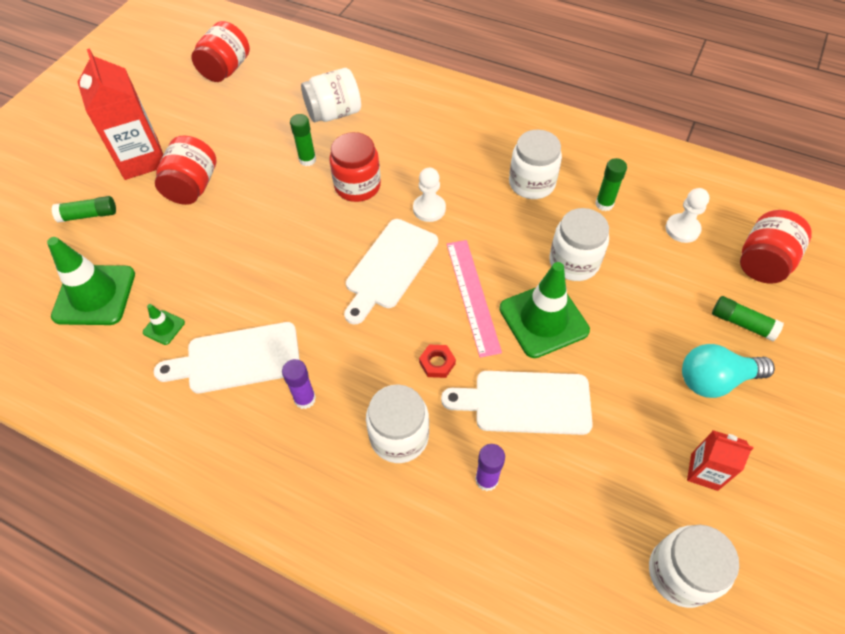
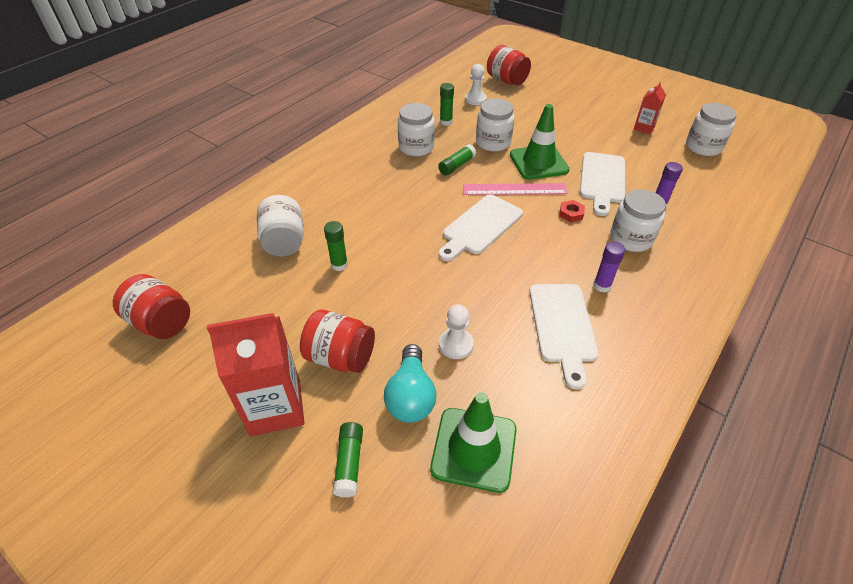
camera: 80 degrees left, 10 degrees down
(164, 327) = (524, 382): green traffic cone -> none
(357, 186) = (385, 235): red jar -> none
(389, 267) = (480, 226): white cutting board -> white cutting board turned 90 degrees clockwise
(429, 209) = (425, 199): white pawn -> white pawn (456, 345)
(715, 380) = (586, 112): turquoise light bulb -> turquoise light bulb (411, 396)
(742, 323) = (548, 96): green glue stick -> green glue stick (457, 165)

